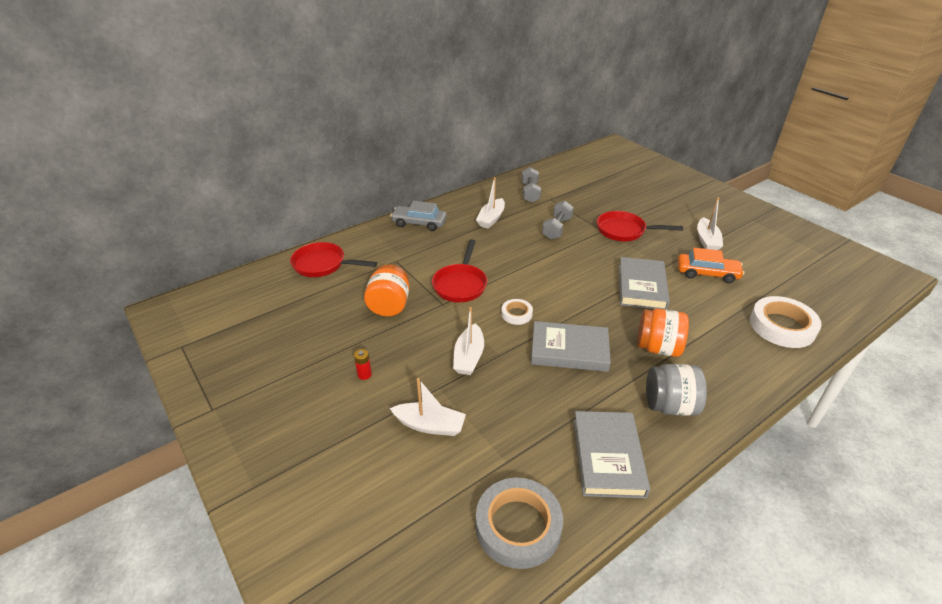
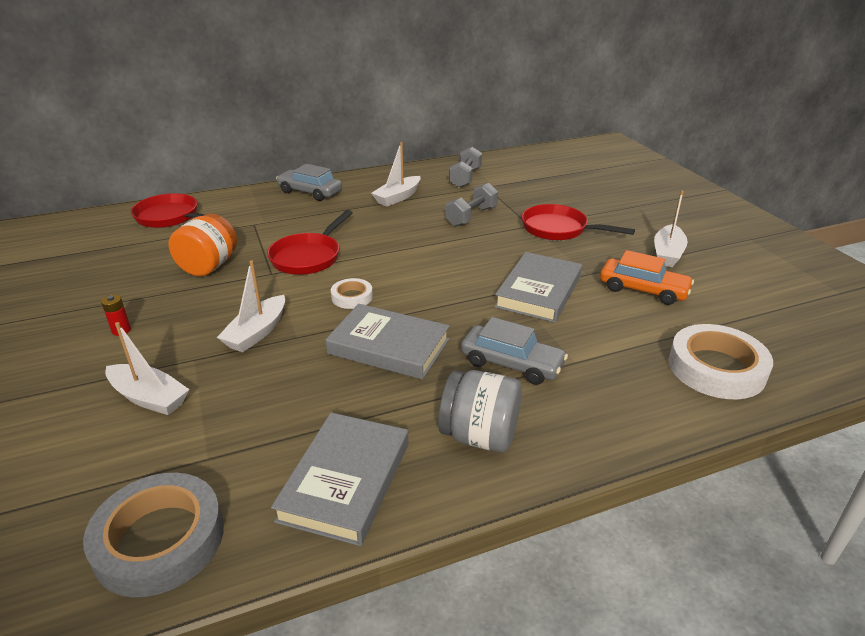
camera: 15 degrees right, 5 degrees down
(658, 348) = (511, 363): orange jar -> grey car

